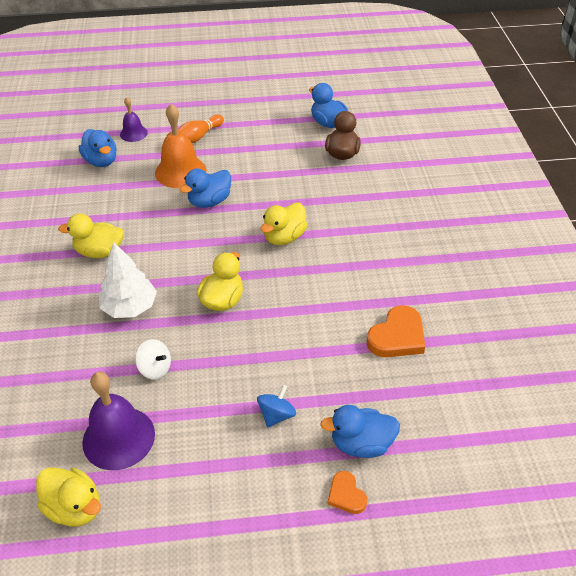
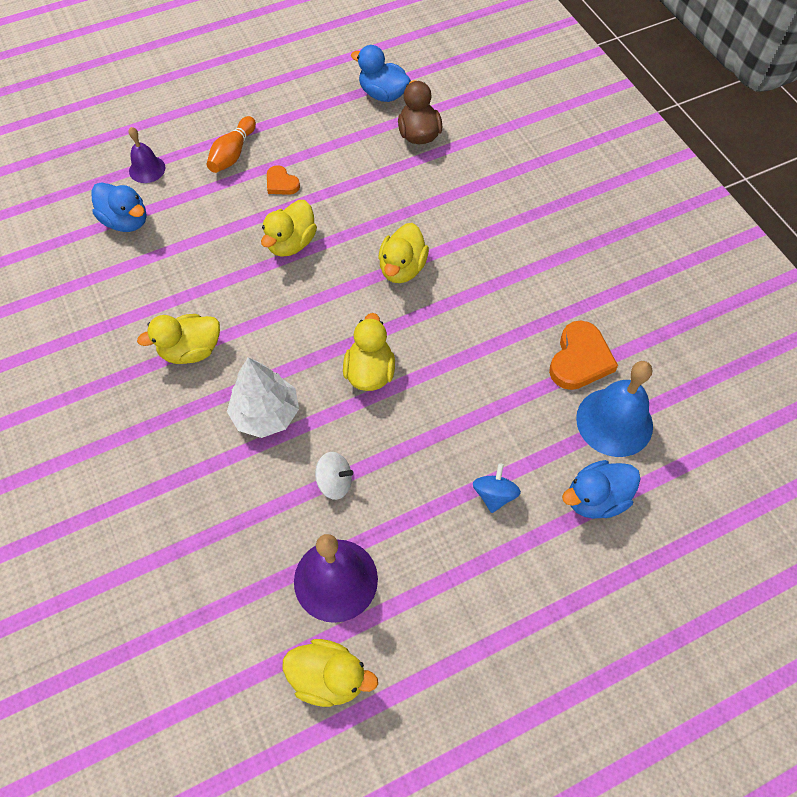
camera: 20 degrees left, 15 degrees up
(180, 171) = (235, 210): orange bell -> none
(209, 201) = (291, 243): blue duck -> yellow duck
(346, 495) = (605, 561): orange heart -> orange heart (281, 183)
(405, 390) = (614, 422): none -> blue bell

